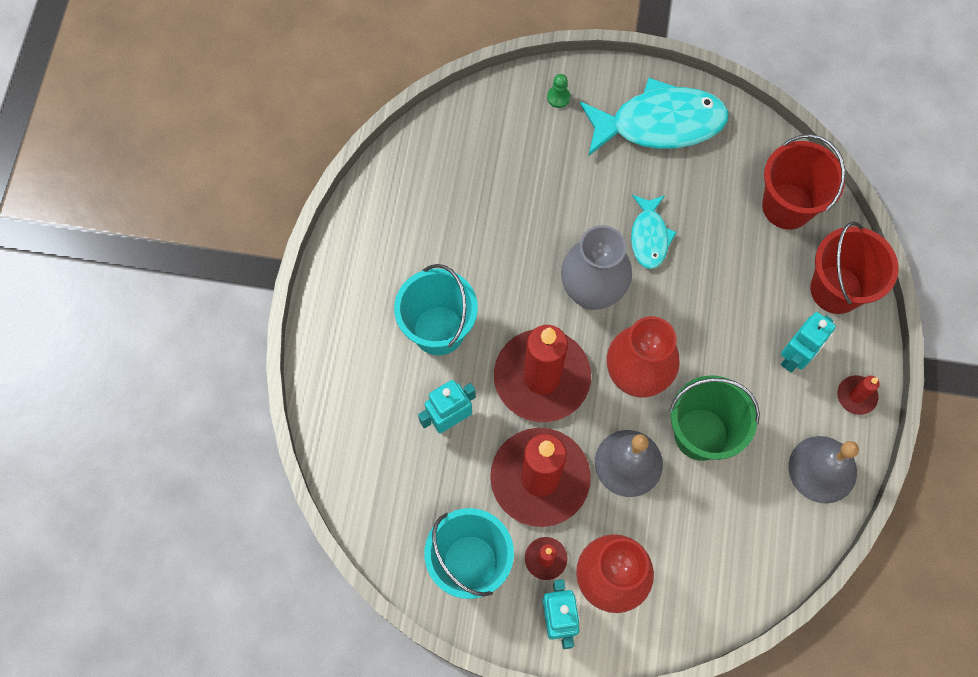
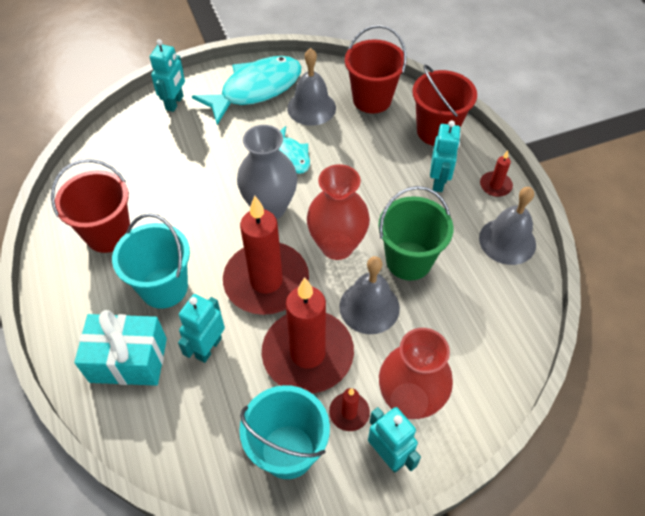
camera: 30 degrees left, 15 degrees down
(371, 391) = (128, 360): none -> turquoise gift
(412, 237) = (108, 234): none -> red bucket
(558, 97) = (175, 103): green pawn -> turquoise robot
(709, 182) = (311, 107): none -> grey bell

